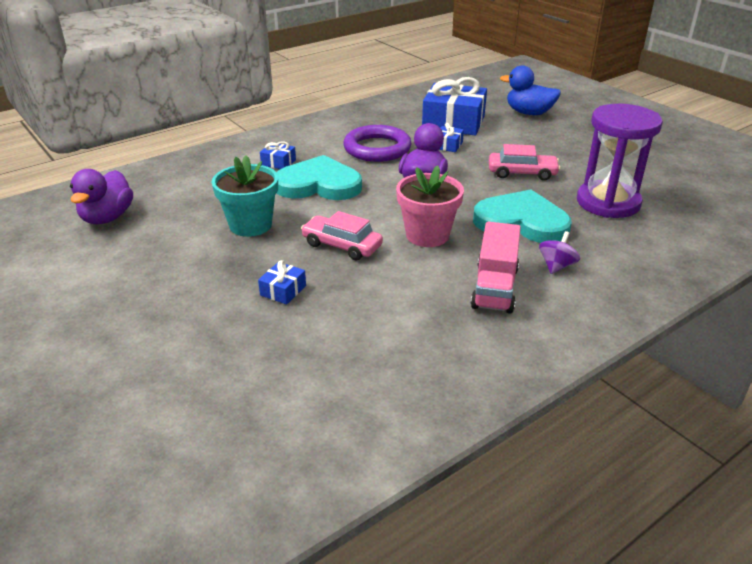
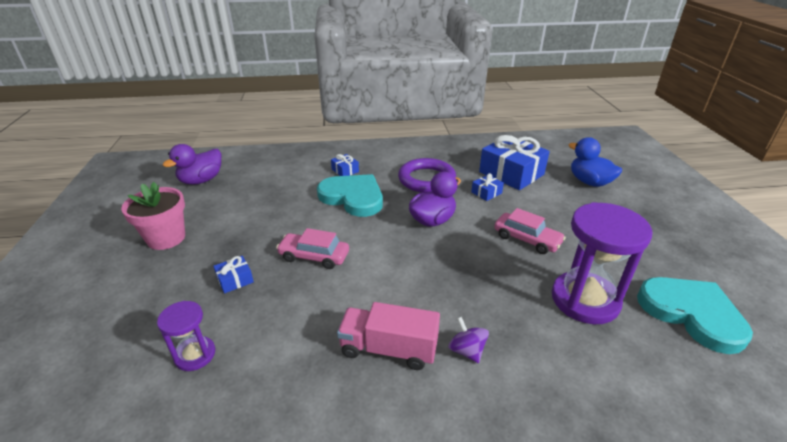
camera: 30 degrees right, 0 degrees up
(250, 225) = (274, 216): turquoise flower pot -> none
(323, 358) = (195, 355): none -> purple hourglass
(342, 245) = (314, 256): pink car -> pink car turned 45 degrees counterclockwise
(427, 235) = (386, 272): pink flower pot -> pink flower pot (166, 238)
(494, 287) = (388, 349): pink truck -> pink truck turned 60 degrees clockwise
(521, 222) = (479, 289): turquoise heart -> turquoise heart (692, 314)
(556, 266) = (467, 350): purple spinning top -> purple spinning top turned 90 degrees counterclockwise

